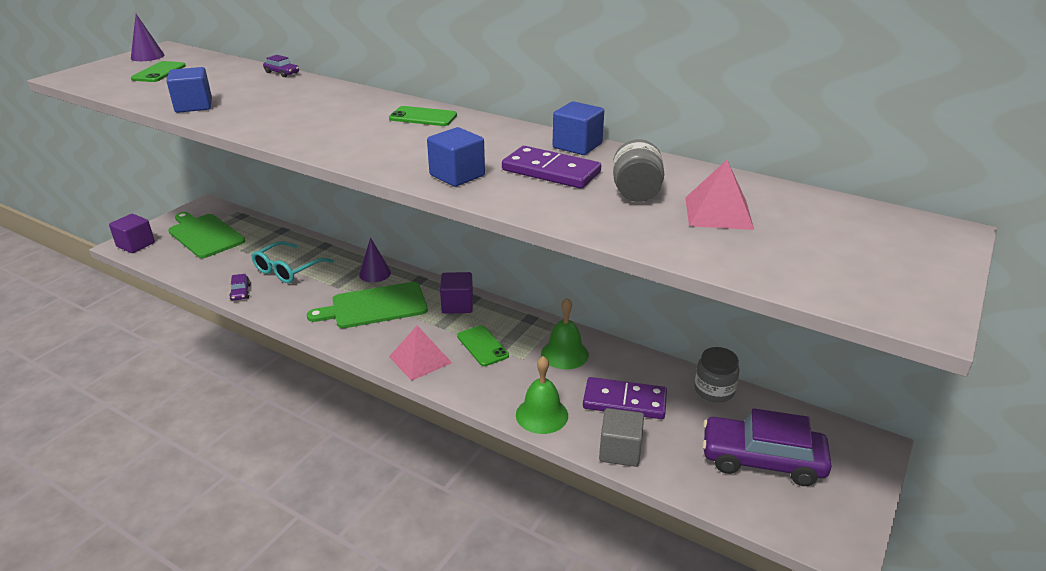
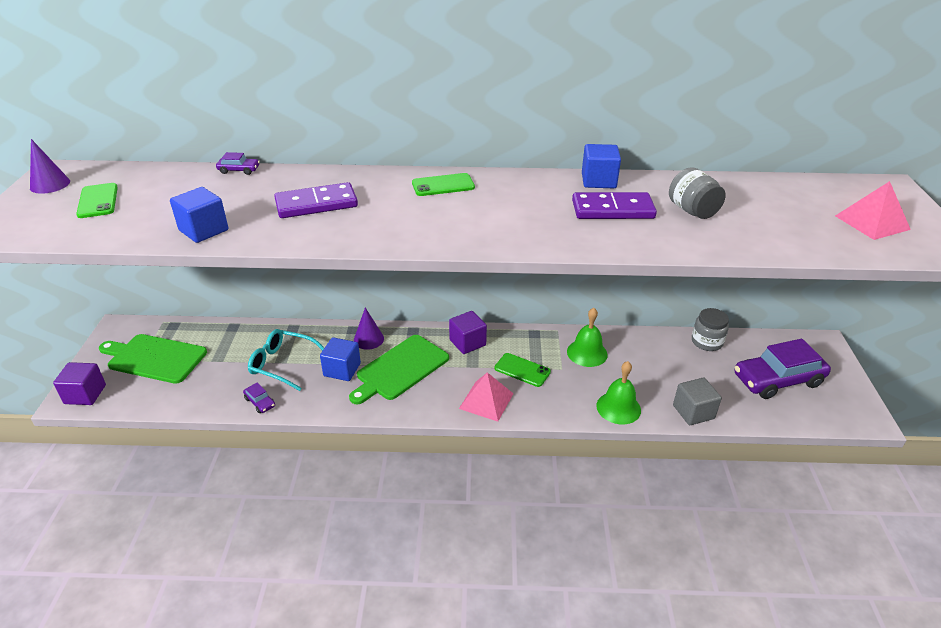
camera: 30 degrees left, 5 degrees up
(287, 270) = (282, 364): turquoise glasses -> turquoise glasses turned 105 degrees clockwise
(457, 175) = (551, 234): blue cube -> blue cube (342, 370)
(624, 401) = (661, 373): purple domino -> purple domino (316, 204)
(718, 213) = (761, 211): pink pyramid -> pink pyramid (872, 222)

